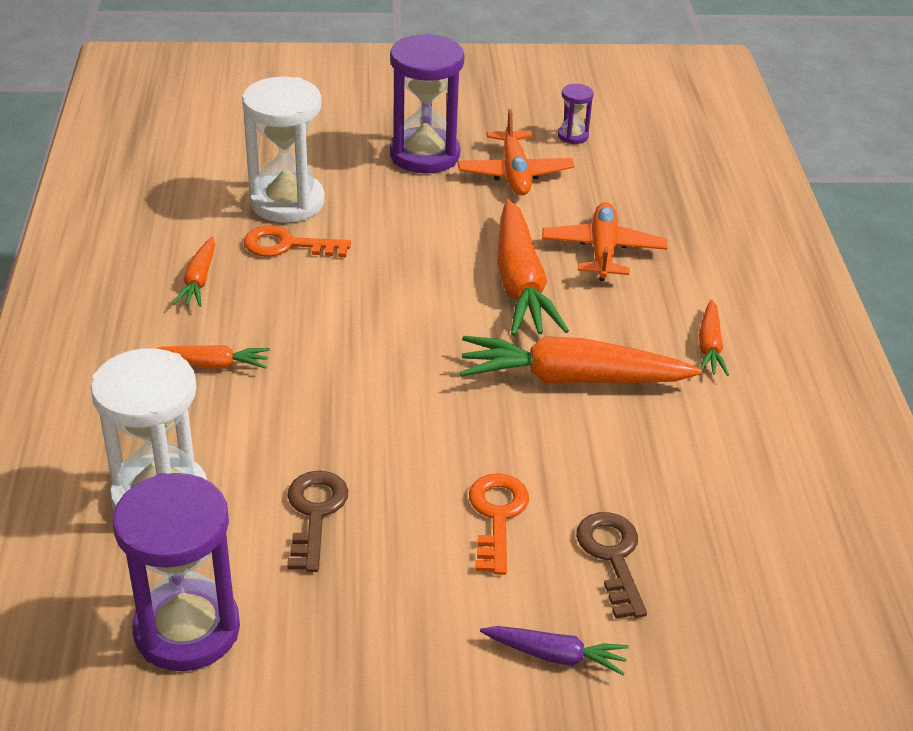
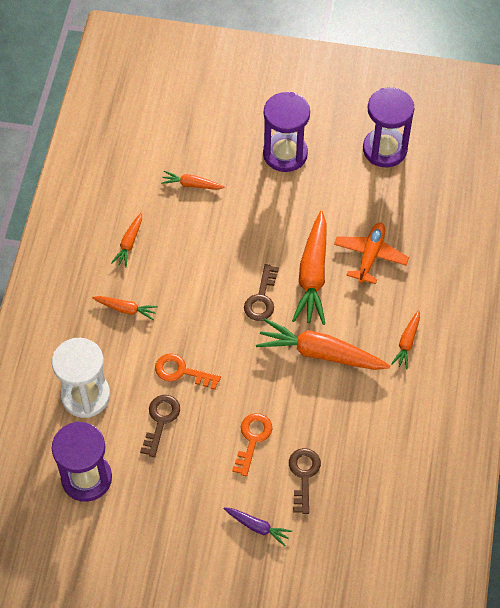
camera: 15 degrees right, 20 degrees up
(287, 202) = (191, 185): white hourglass -> orange carrot
(287, 245) = (184, 222): orange key -> orange key (181, 371)
(446, 322) = (261, 298): none -> brown key
(514, 173) = (337, 179): orange plane -> none
(573, 136) = (384, 149): purple hourglass -> purple hourglass, size x2.21

